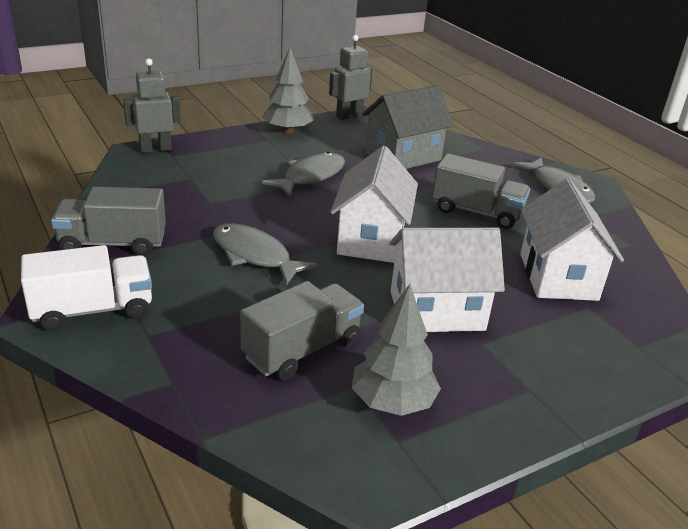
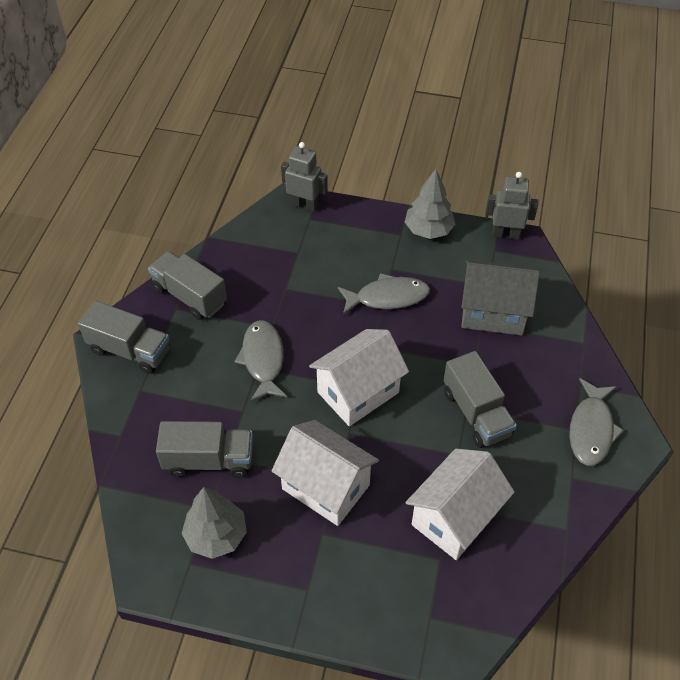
camera: 45 degrees right, 20 degrees up
(92, 310) = (130, 350): white truck -> grey truck

